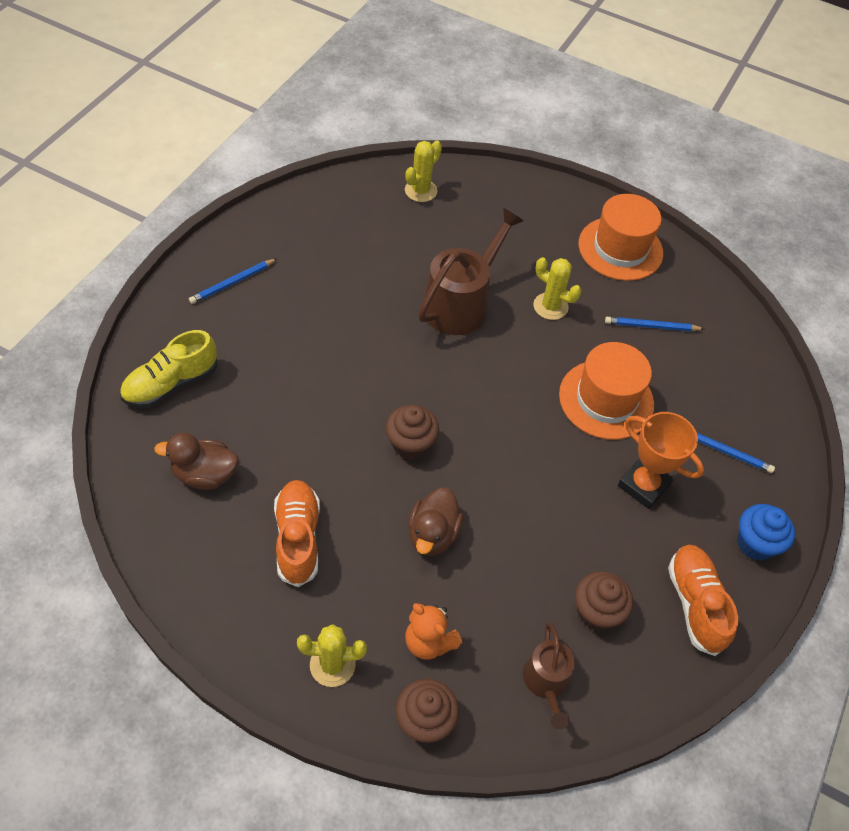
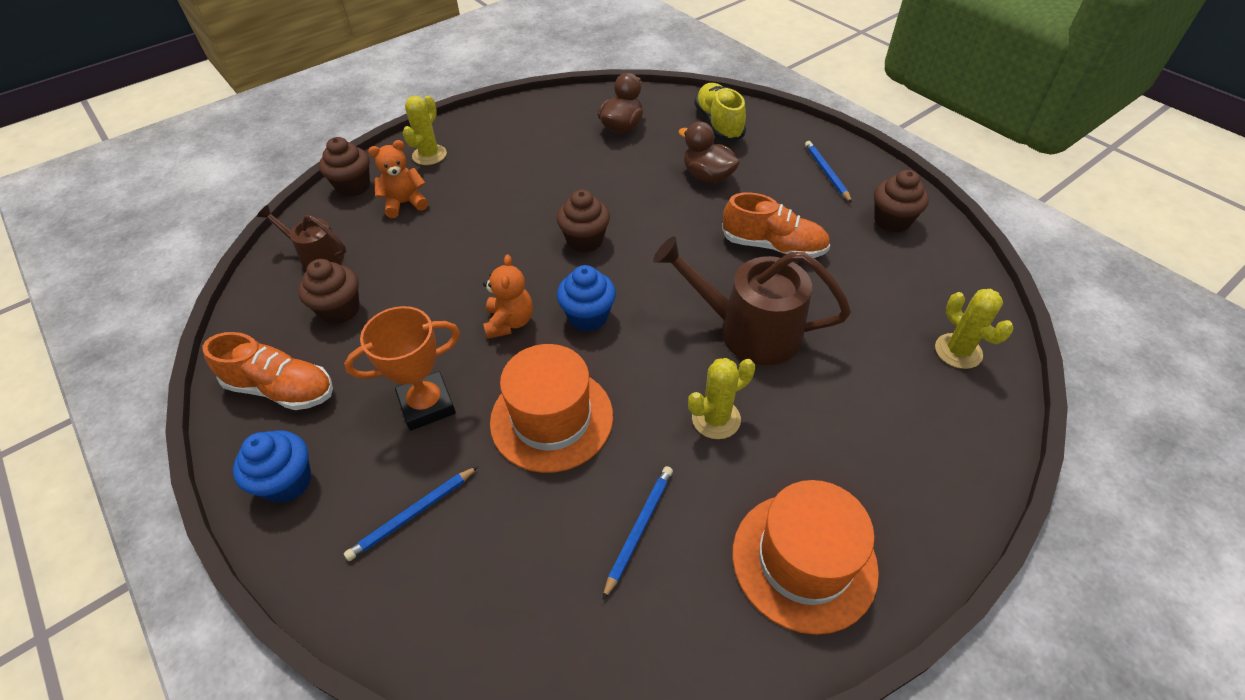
camera: 120 degrees right, 5 degrees down
(288, 233) = (892, 221): none -> brown cupcake
(297, 538) = (537, 159): orange shoe -> orange shoe (773, 246)
(432, 534) = (488, 230): brown duck -> brown duck (707, 176)
(460, 303) = (749, 331): brown watering can -> brown watering can turned 135 degrees clockwise
(500, 410) = (588, 316): none -> blue cupcake
(536, 464) = (509, 322): none -> orange teddy bear

